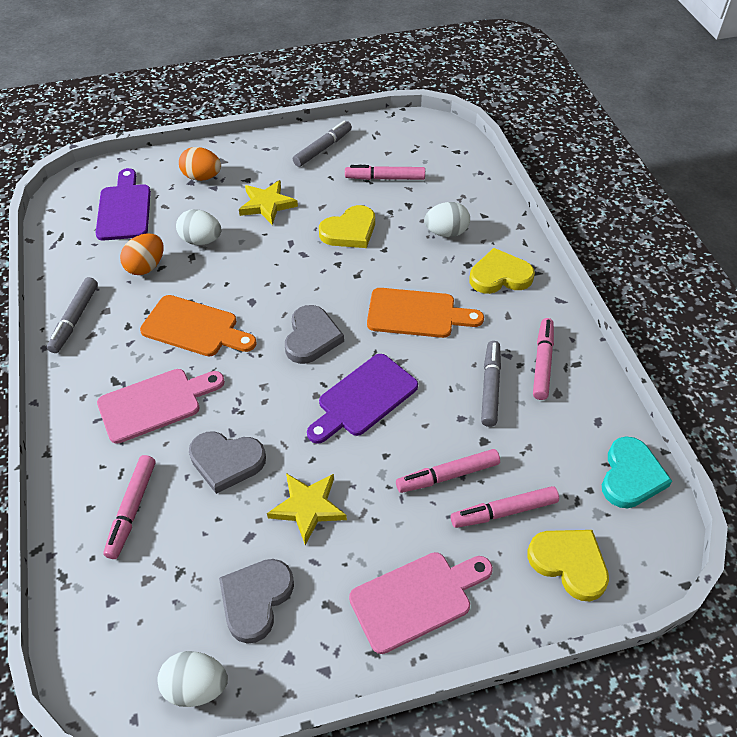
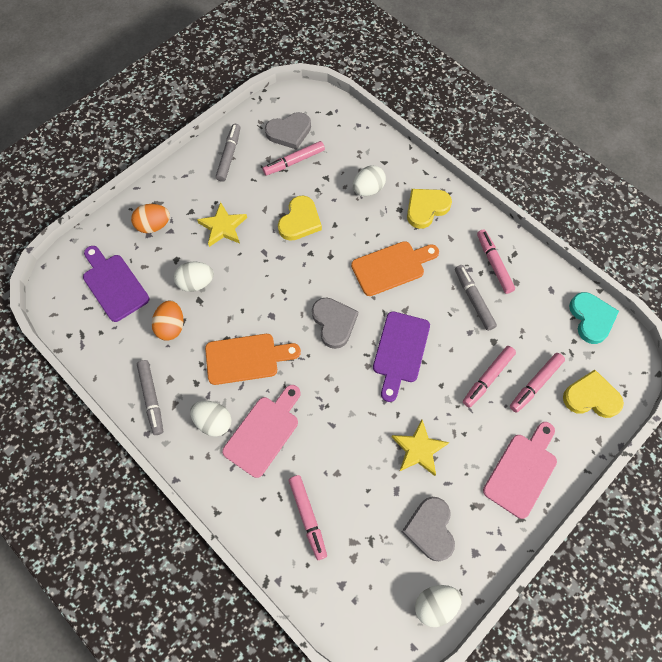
camera: 30 degrees left, 15 degrees up
(114, 369) = (213, 422): none -> white egg
(226, 461) = (344, 447): grey heart -> grey heart (289, 132)

